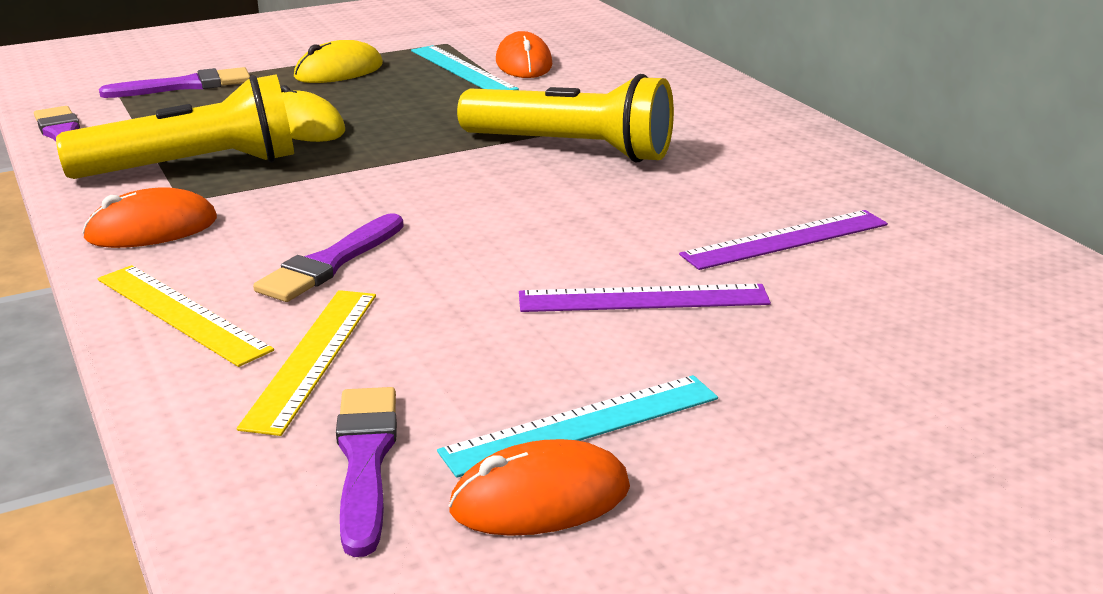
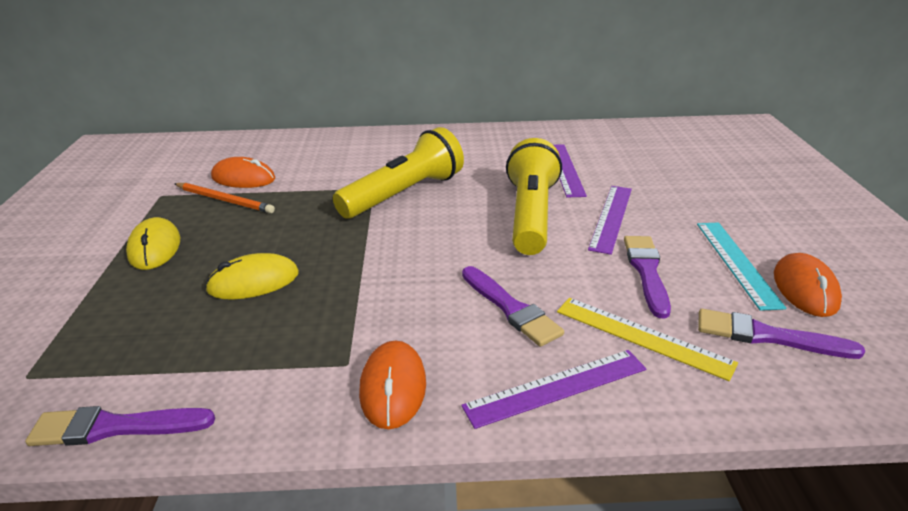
camera: 65 degrees left, 5 degrees up
(181, 314) = (556, 387): yellow ruler -> purple ruler
(184, 86) = (74, 331): purple brush -> purple brush (646, 272)
(193, 167) = (283, 349): yellow flashlight -> yellow flashlight (531, 215)
(462, 70) = (225, 200): turquoise ruler -> orange pencil

